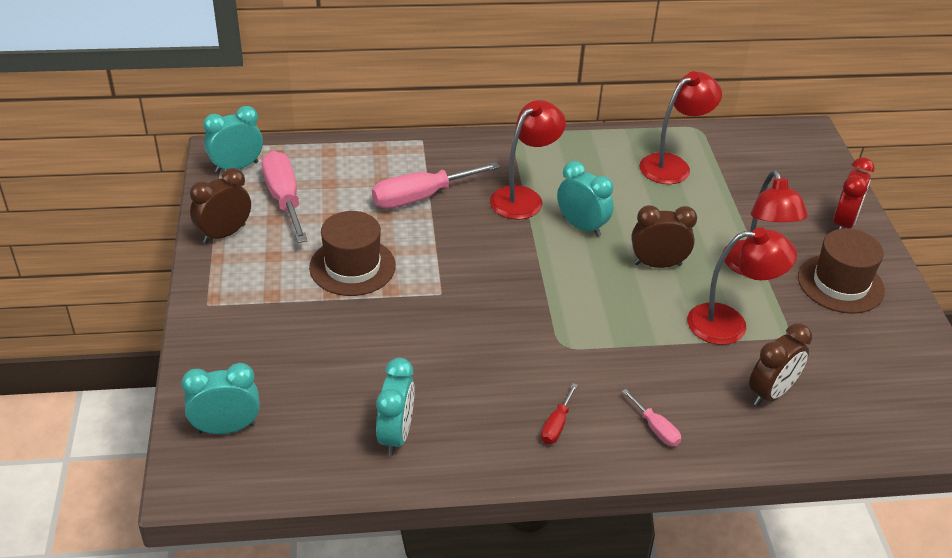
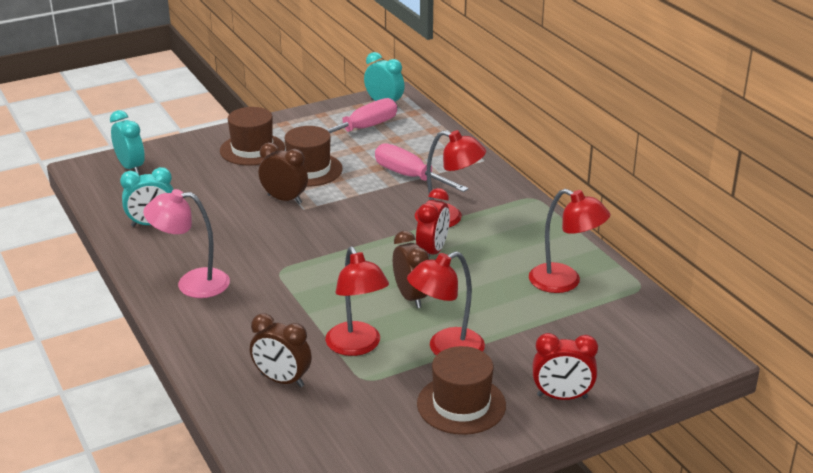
camera: 70 degrees right, 10 degrees down
(224, 234) = (309, 119): brown clock -> brown clock (284, 199)
(265, 301) = (252, 149): none -> brown hat
(556, 425) = (192, 283): red screwdriver -> pink lamp
(581, 226) = (432, 252): turquoise clock -> red clock
(655, 429) = (210, 328): pink screwdriver -> none

